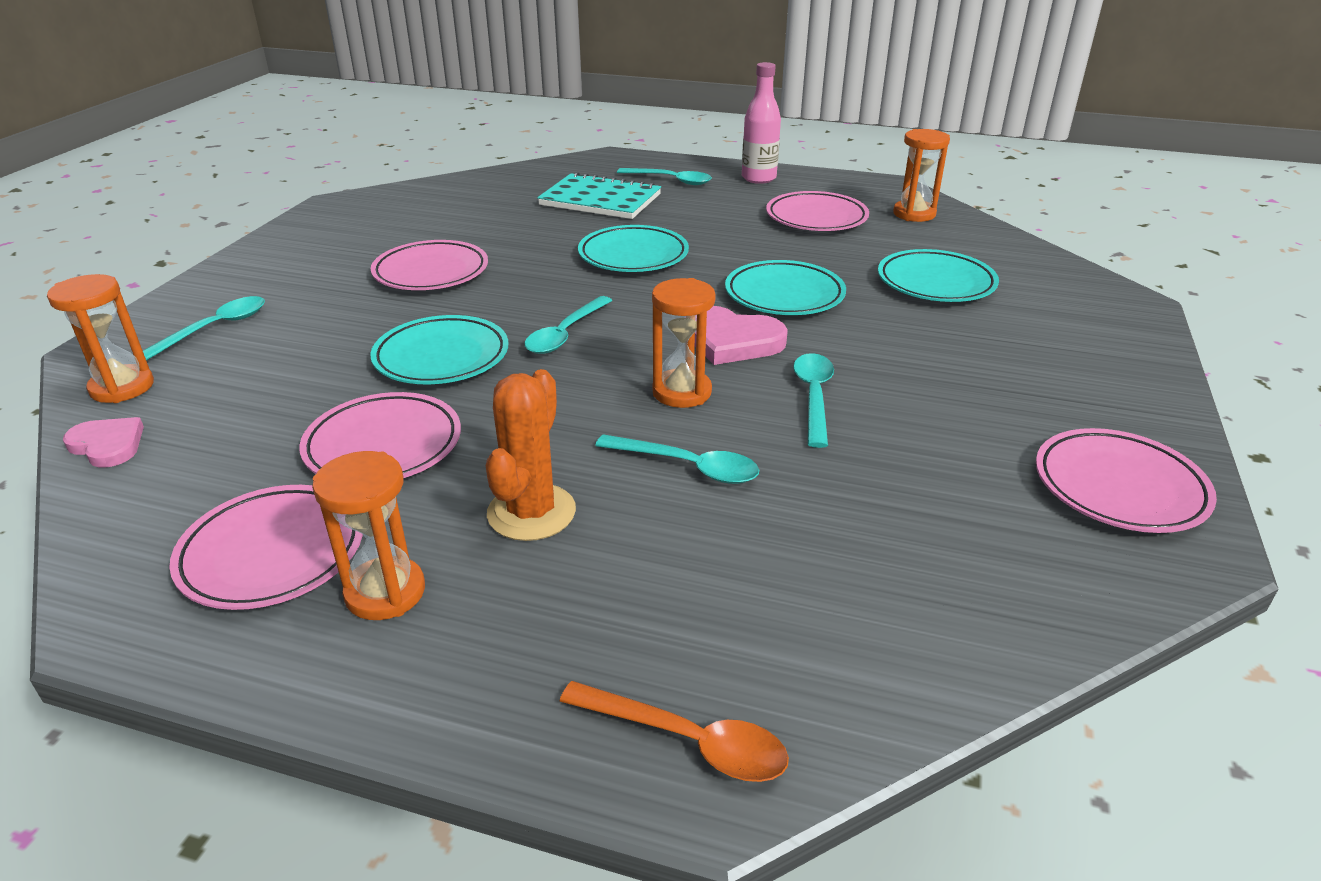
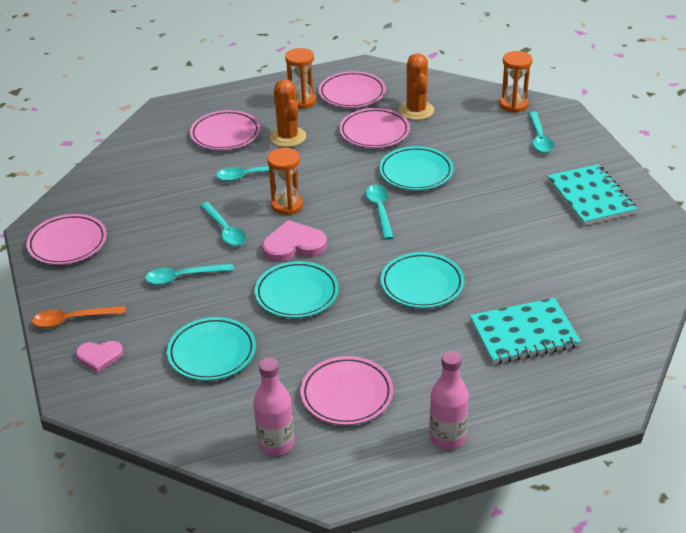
camera: 145 degrees right, 5 degrees up
(107, 445) = (469, 90): pink heart -> pink heart (99, 357)
(253, 451) = (416, 111): none -> orange cactus
(323, 254) = (590, 197): none -> turquoise notebook
(431, 272) = (510, 214): pink plate -> pink plate (225, 134)
(670, 180) = (511, 392): turquoise spoon -> turquoise spoon (183, 277)
(687, 741) = (178, 111): orange spoon -> orange spoon (73, 319)
(914, 214) = (276, 443): orange hourglass -> pink bottle

